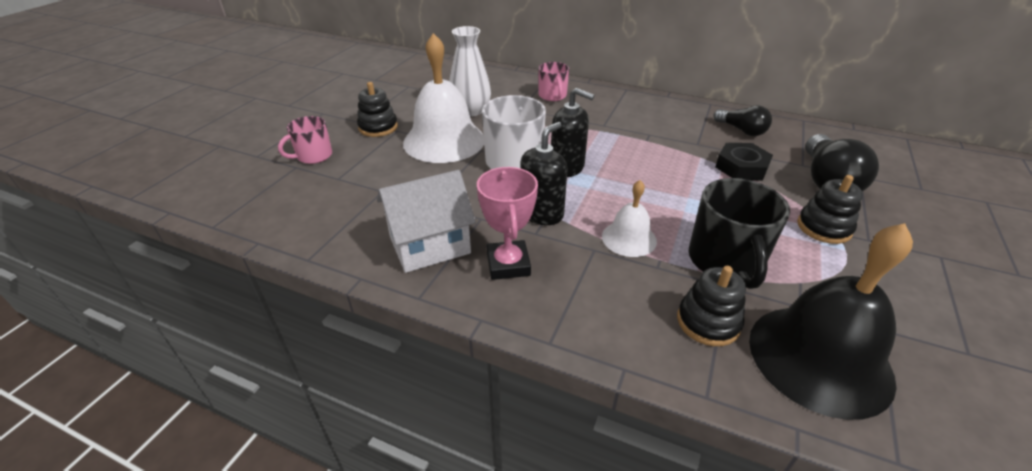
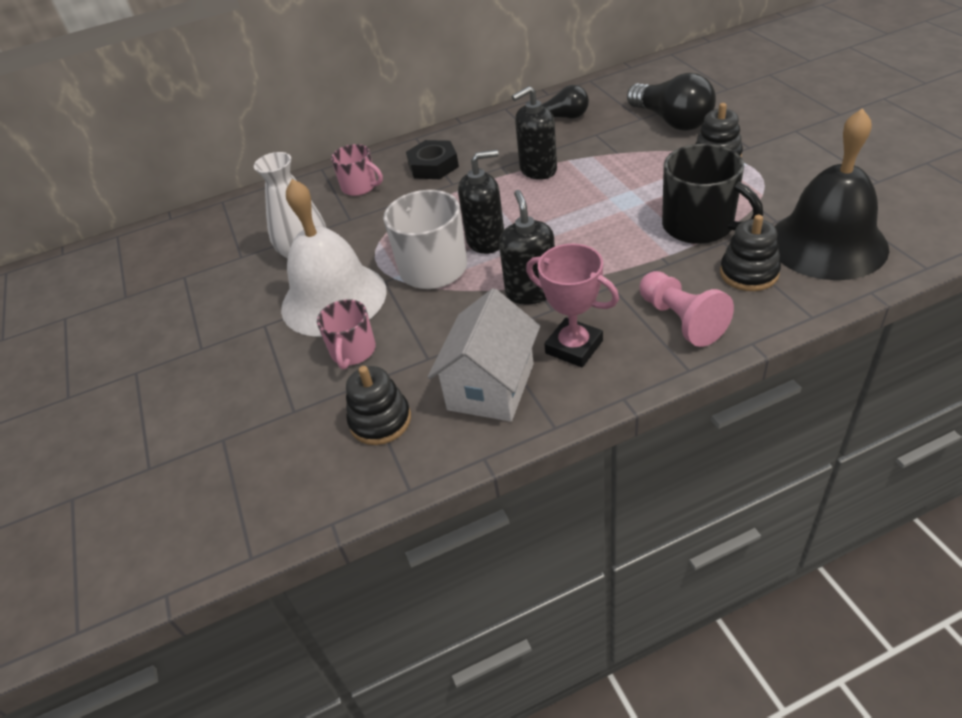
camera: 40 degrees left, 5 degrees up
(313, 156) = (221, 415): pink mug -> pink mug (353, 351)
(378, 127) = (236, 337): black stacking toy -> black stacking toy (380, 420)
(601, 308) = (681, 320): none -> pink pawn
(629, 238) = (620, 259): white bell -> none
(669, 150) = (538, 170): none -> black soap dispenser
(741, 167) = (607, 148): black nut -> black nut (433, 166)

